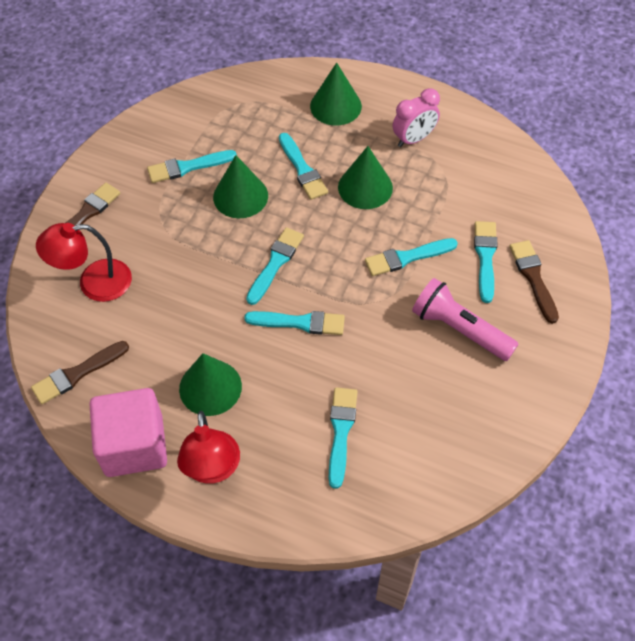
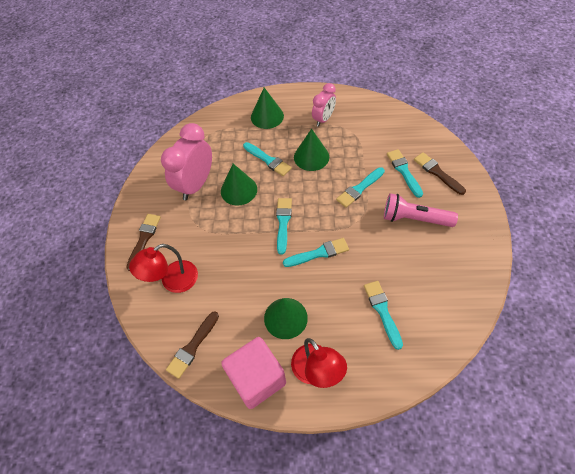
camera: 20 degrees left, 0 degrees up
(188, 167) = (195, 184): turquoise brush -> pink clock

